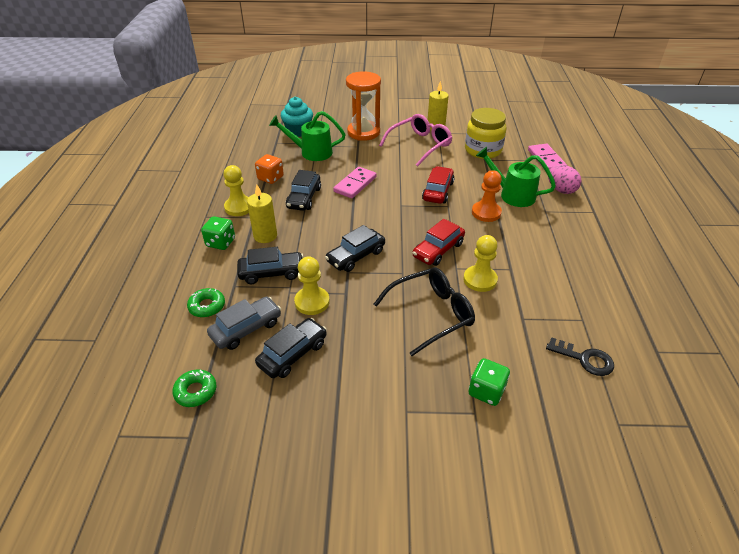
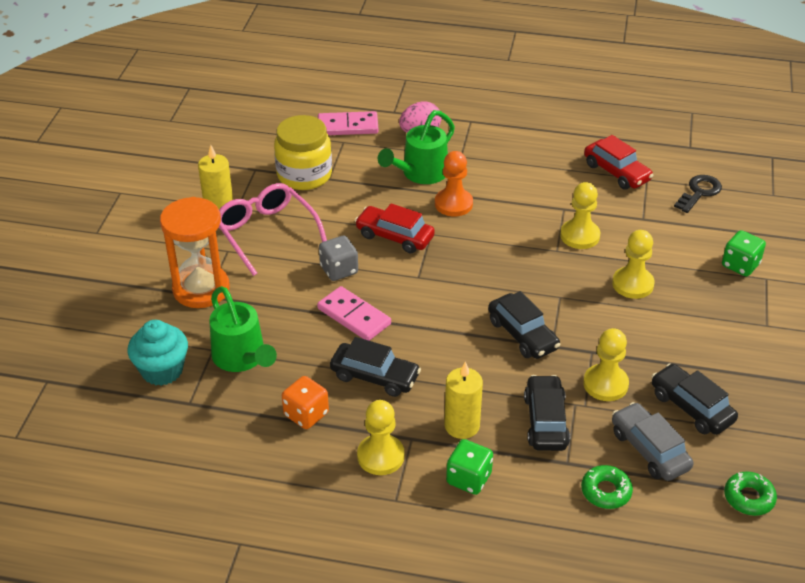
camera: 80 degrees left, 0 degrees up
(311, 152) = (242, 358): green watering can -> green watering can turned 45 degrees counterclockwise
(396, 174) = (339, 270): none -> grey dice
(431, 314) = (632, 284): black glasses -> yellow pawn
(438, 250) = (521, 259): red car -> red car (616, 172)

